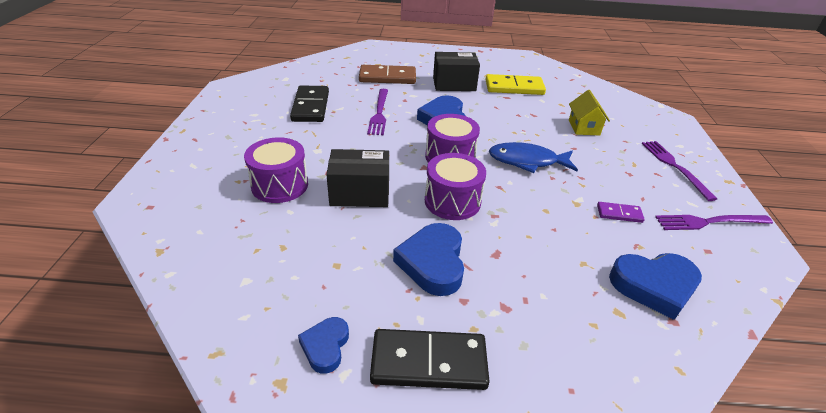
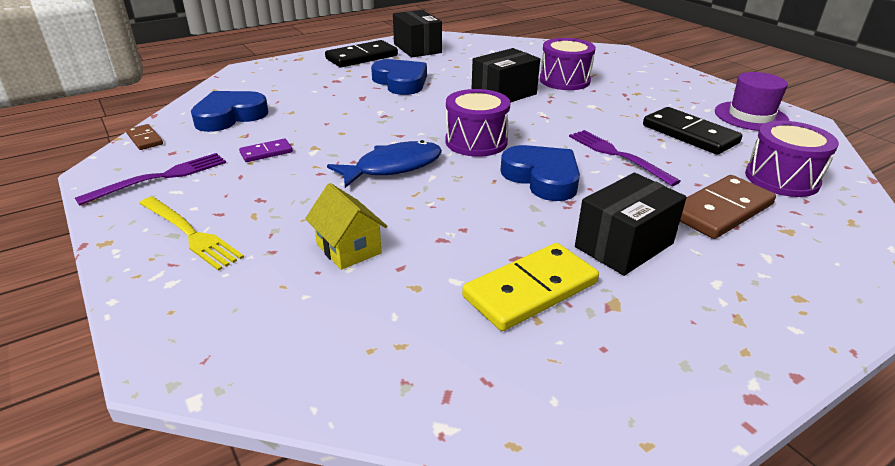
camera: 145 degrees right, 5 degrees down
(245, 100) = (751, 116): none -> purple hat
(325, 346) = (417, 48): blue heart -> black box
(452, 201) = (428, 112): purple drum -> purple drum (781, 179)
(674, 167) = (190, 234): purple fork -> yellow fork
(744, 284) = (144, 139): none -> brown domino

